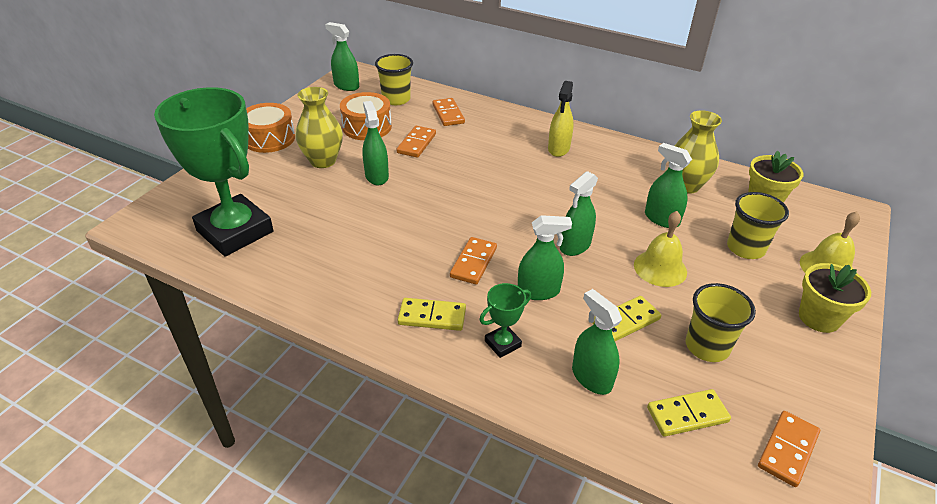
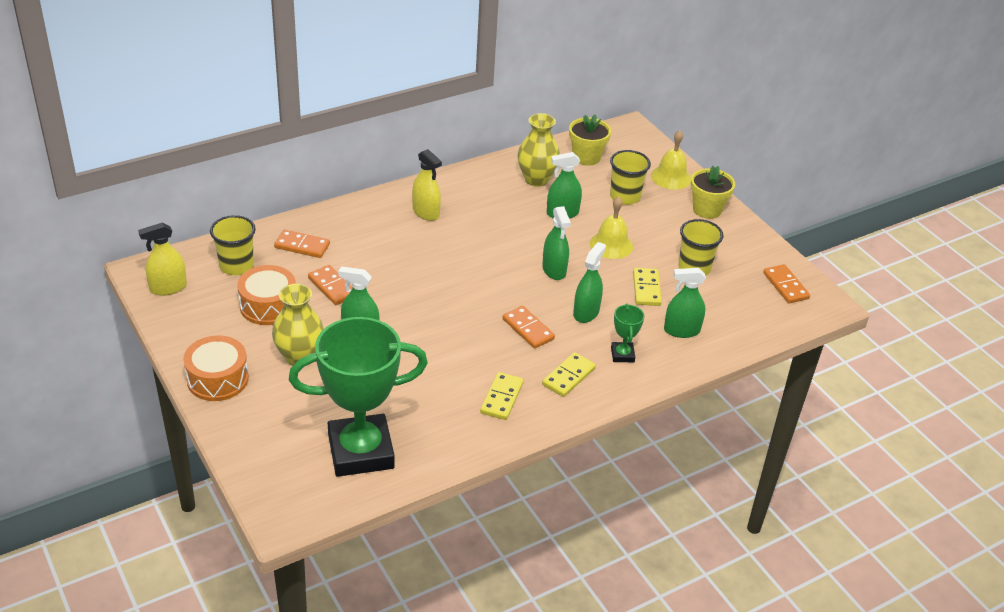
camera: 60 degrees left, 0 degrees up
(346, 86) = (168, 288): green spray bottle -> yellow spray bottle
(687, 415) = (737, 308): yellow domino -> yellow domino (501, 398)

